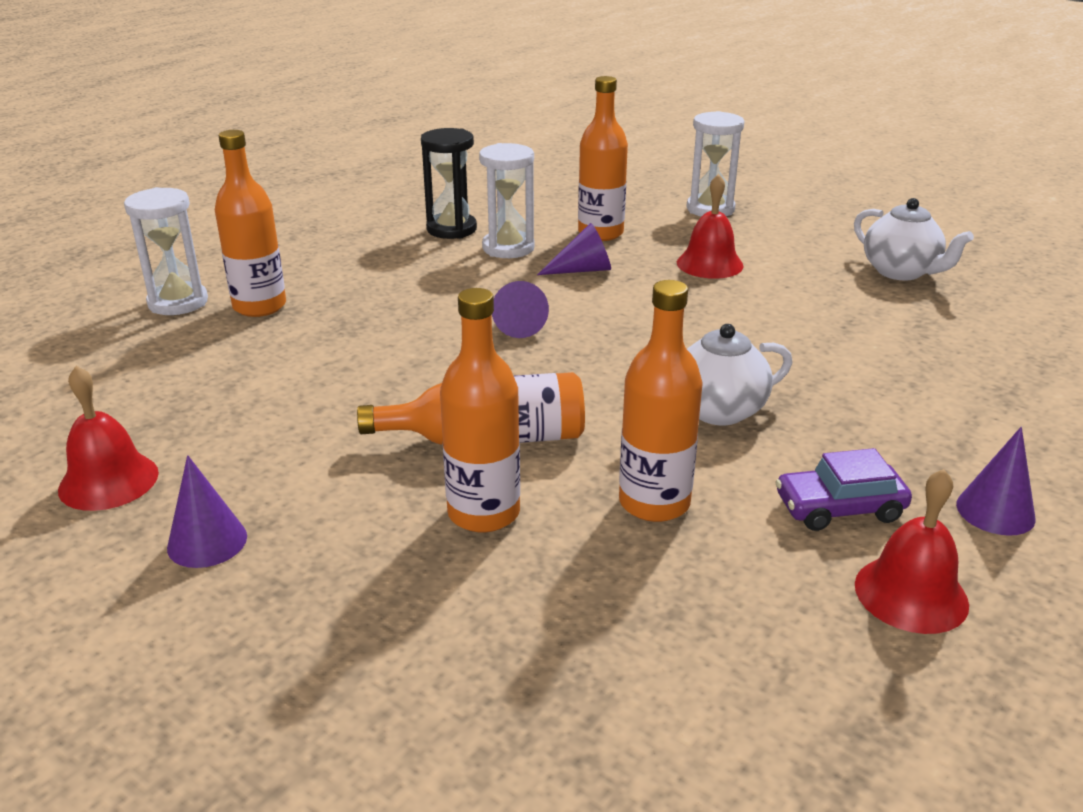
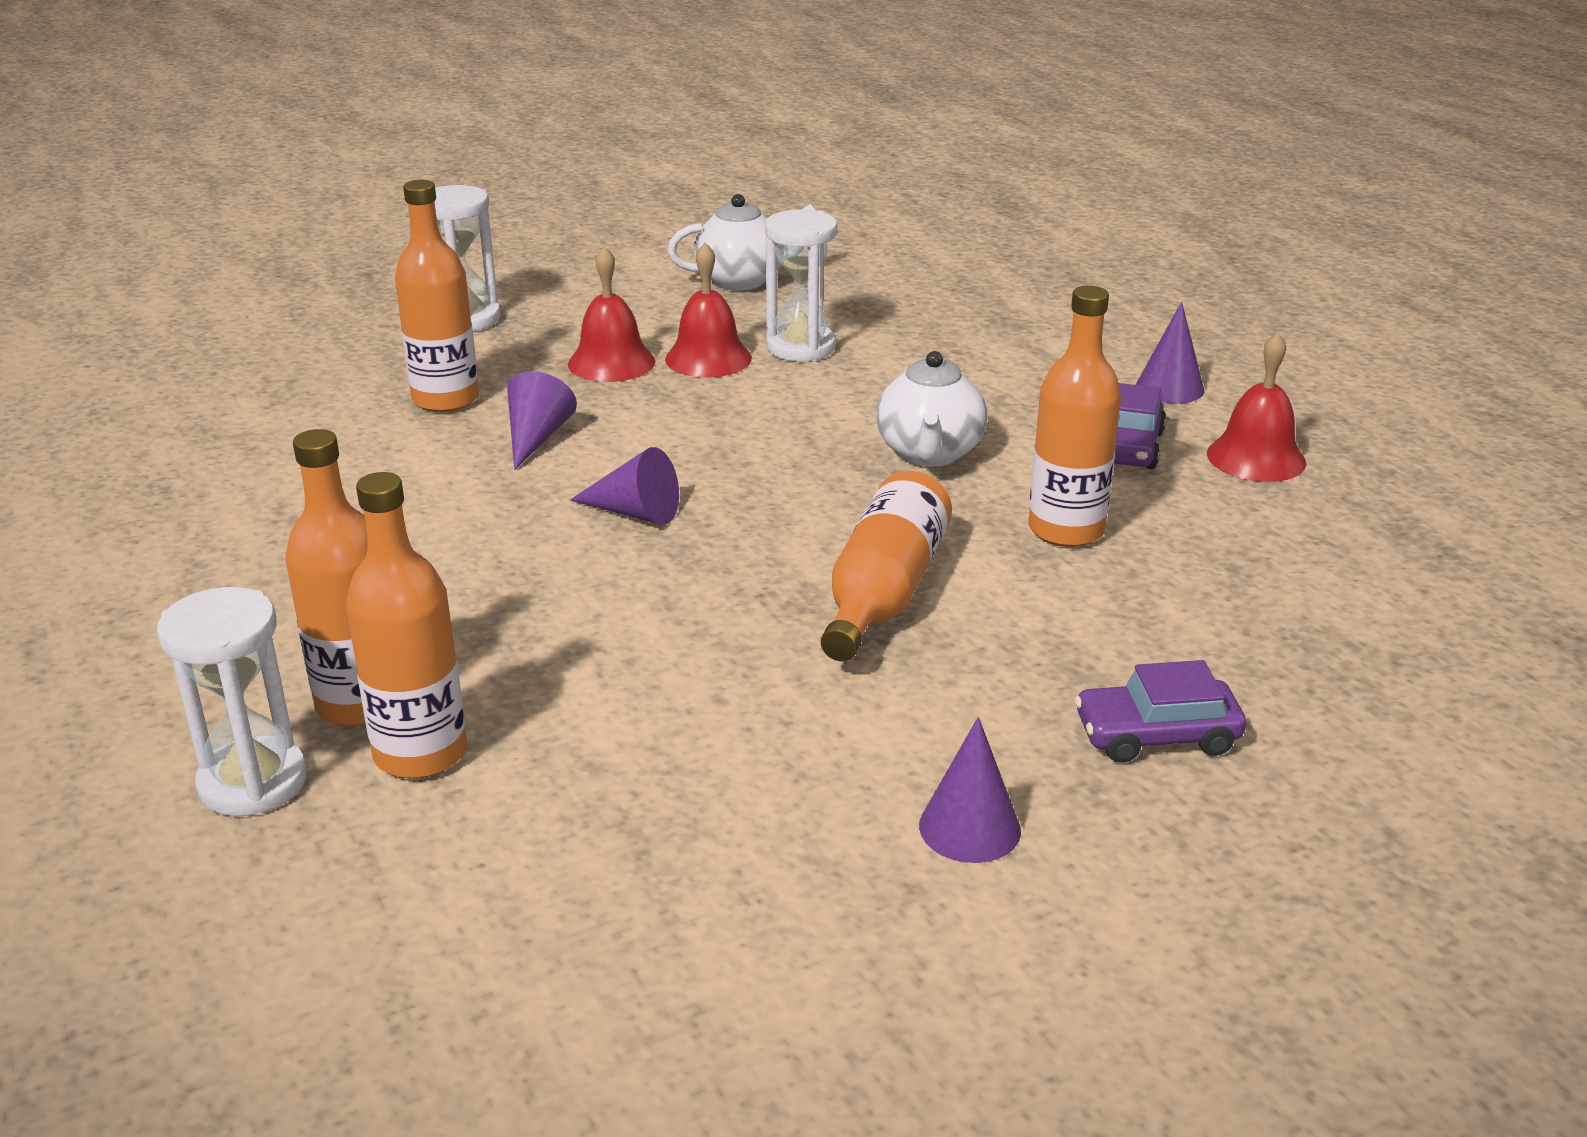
camera: 65 degrees left, 0 degrees up
(108, 481) = (772, 901): red bell -> red bell (708, 358)
(363, 612) = (1156, 735): none -> purple car
(451, 229) = (290, 495): black hourglass -> none
(483, 513) = (1025, 627): orange bottle -> orange bottle (420, 753)
(508, 248) = (409, 469): white hourglass -> white hourglass (800, 347)

